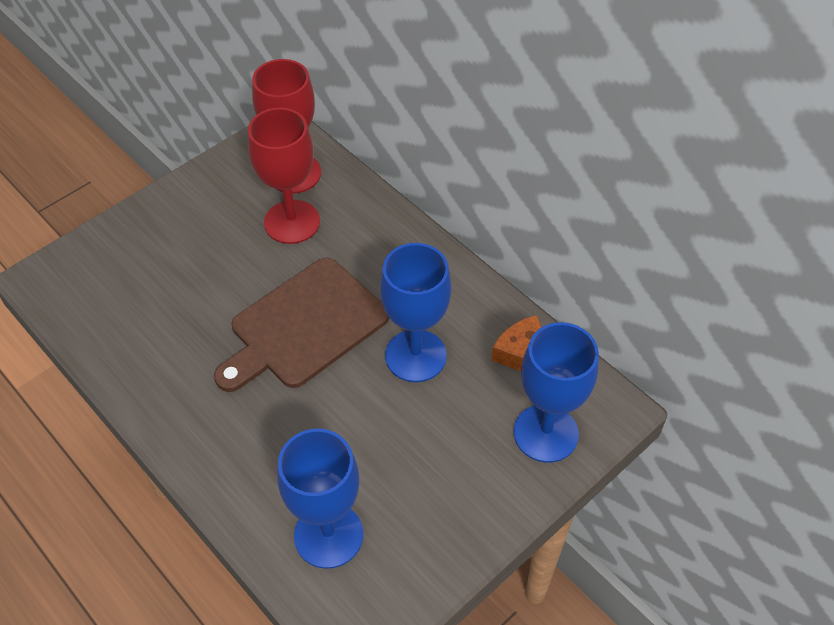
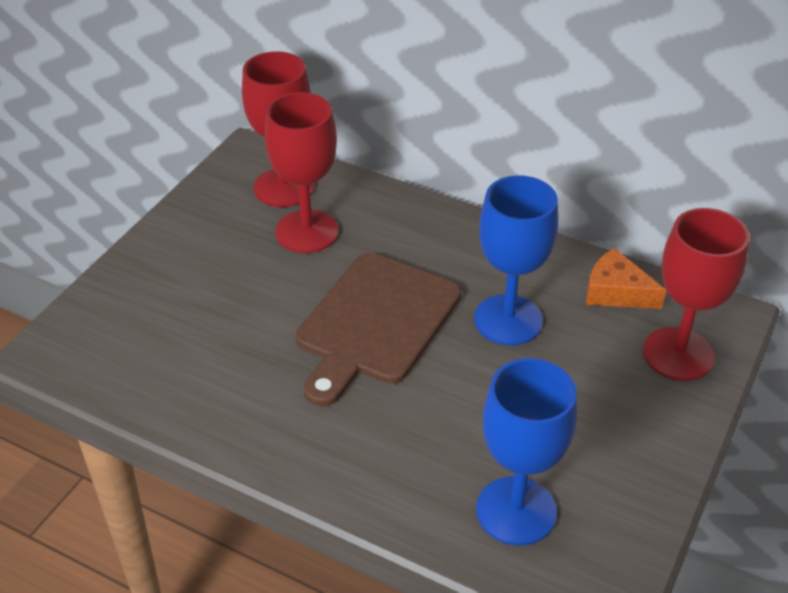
camera: 20 degrees left, 10 degrees down
(545, 433) = (678, 354): blue goblet -> red goblet

